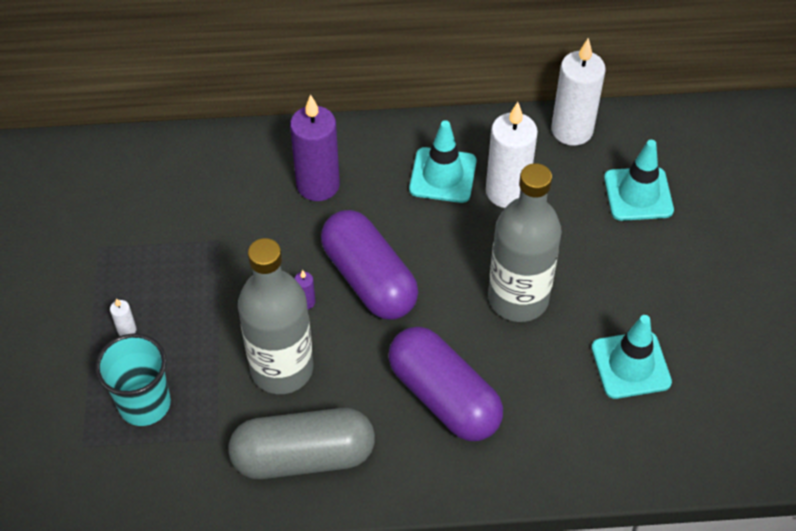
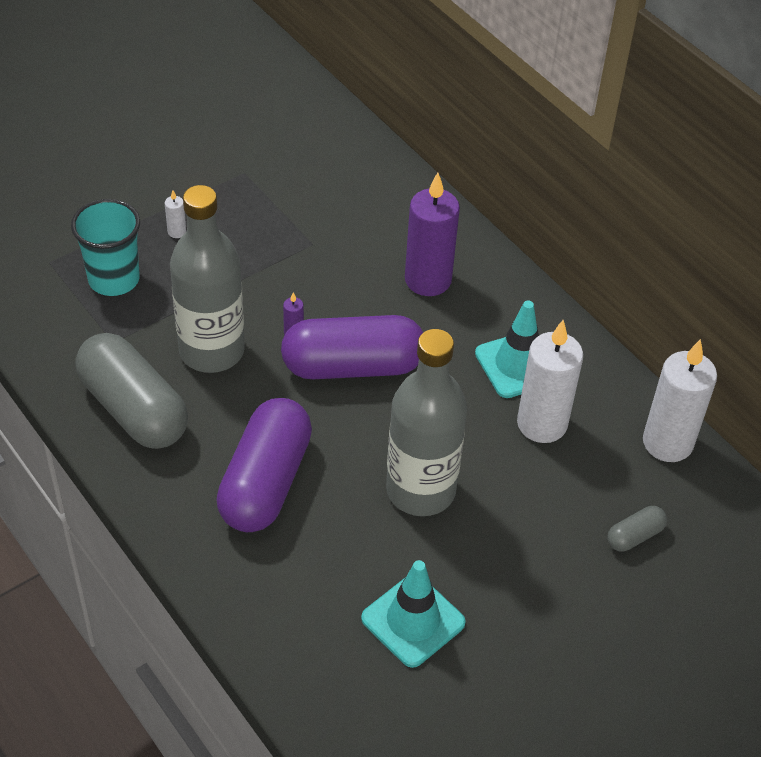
camera: 55 degrees right, 5 degrees down
(369, 279) = (353, 366): purple capsule -> purple capsule turned 60 degrees clockwise
(638, 194) = (634, 536): turquoise traffic cone -> grey capsule

